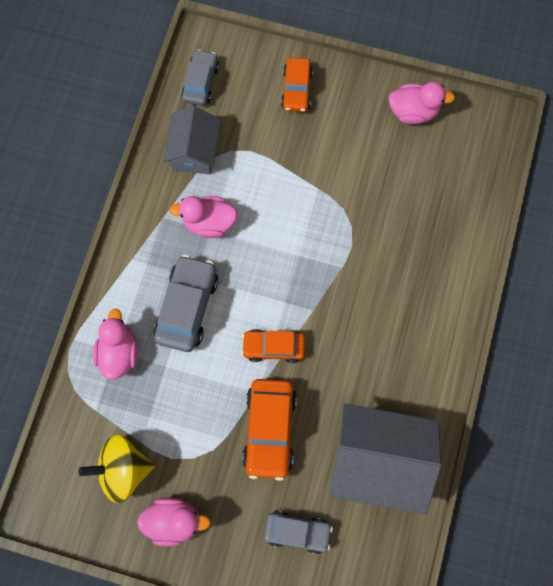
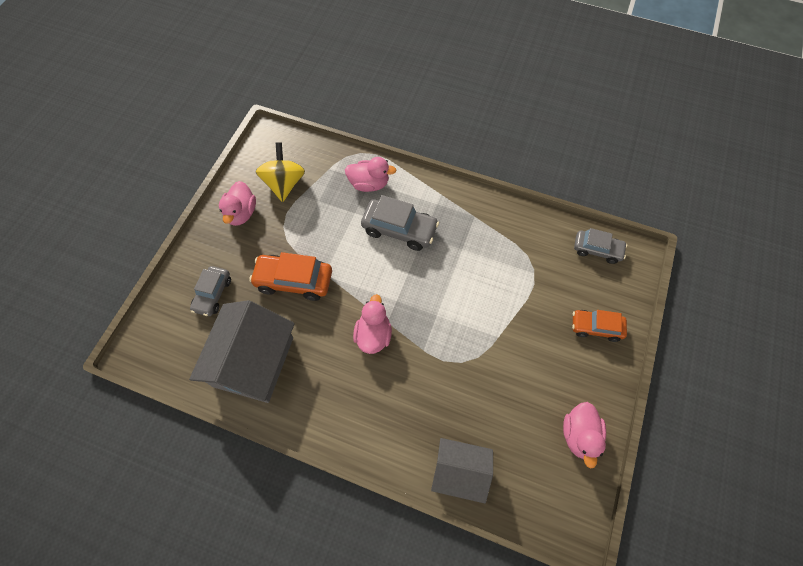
camera: 95 degrees right, 10 degrees down
(194, 151) = (532, 241): grey house -> grey house (459, 471)
(209, 222) = (469, 248): pink duck -> pink duck (373, 335)
(273, 347) = (359, 289): orange car -> none

